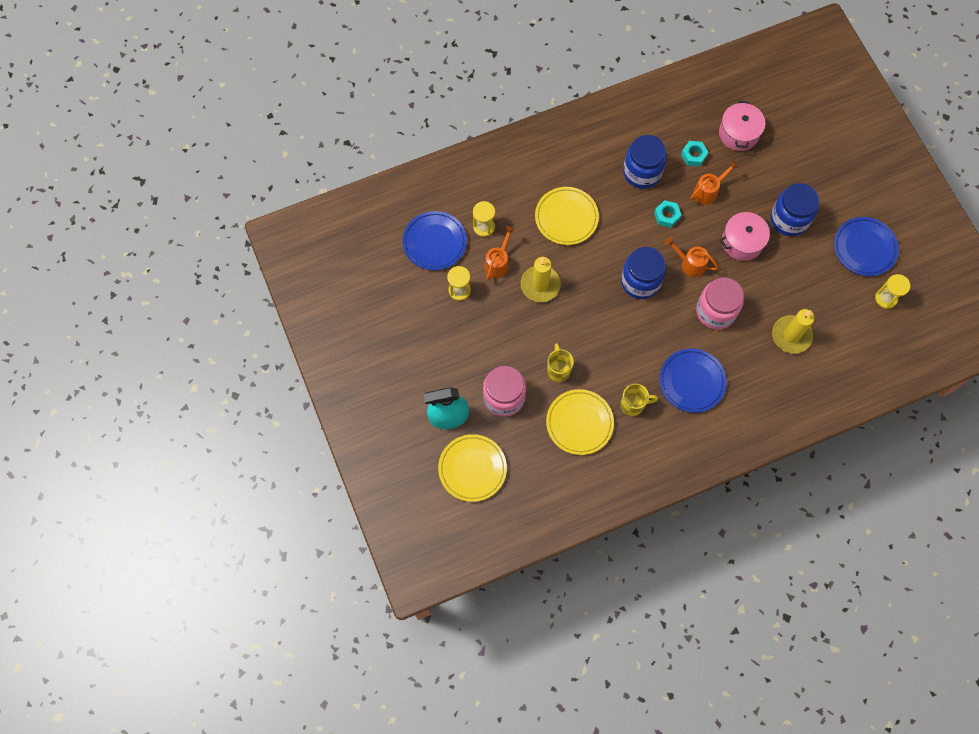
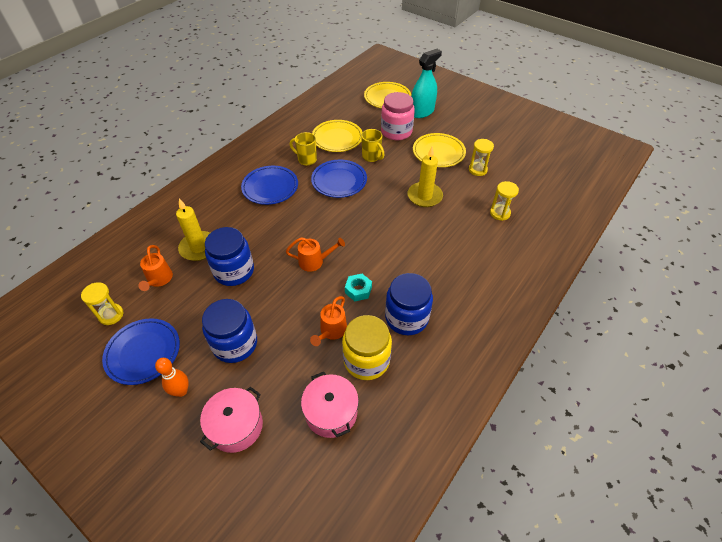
camera: 150 degrees right, 20 degrees down
(434, 242) = (524, 188): blue plate -> blue plate (339, 181)
(498, 263) = (467, 196): orange watering can -> orange watering can (159, 280)
(566, 217) = (443, 248): yellow plate -> yellow plate (438, 152)
(633, 405) = (306, 160): yellow mug -> yellow mug turned 60 degrees clockwise
(640, 281) = (349, 231): blue jar -> blue jar (234, 271)
(693, 156) = (366, 360): turquoise nut -> yellow jar
(715, 311) = (273, 237): pink jar -> none
(742, 242) = (275, 300): pink pot -> pink pot (236, 426)
(841, 201) = (181, 391): none -> orange bowling pin

